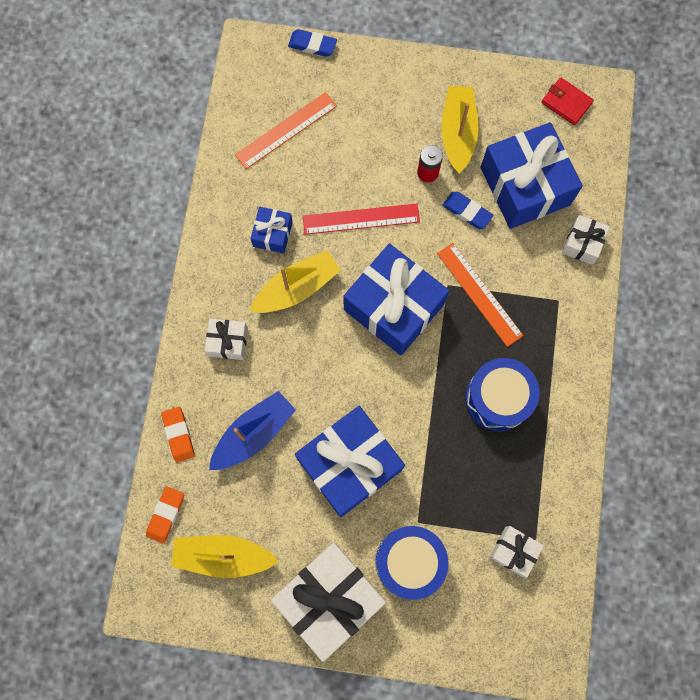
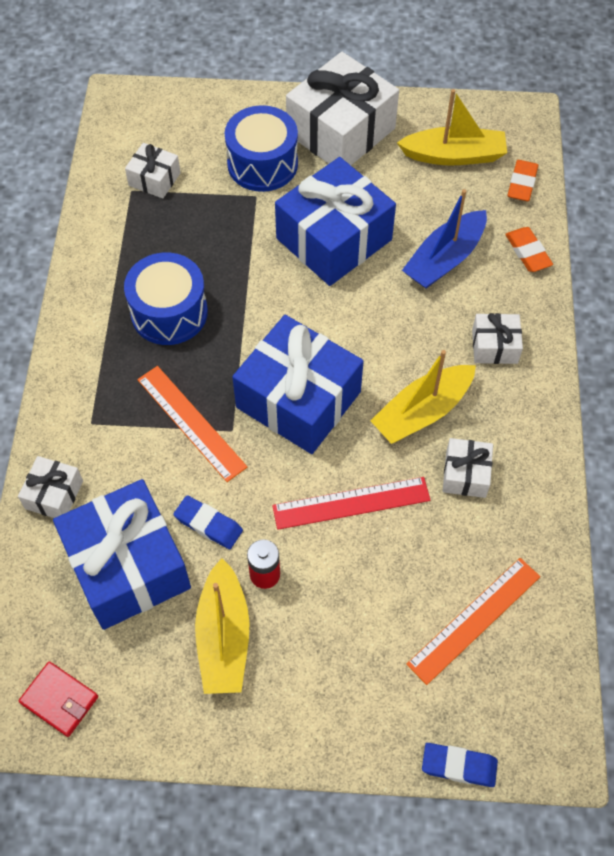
camera: 175 degrees right, 15 degrees down
(272, 234) = (465, 474): blue gift -> white gift

